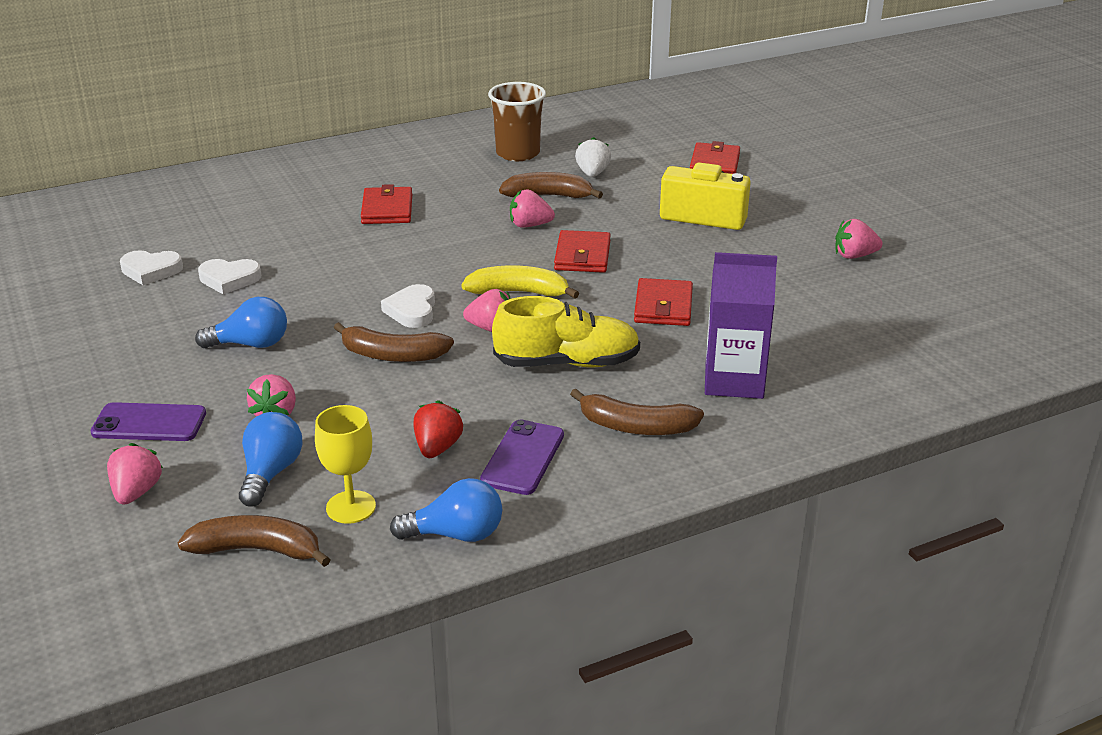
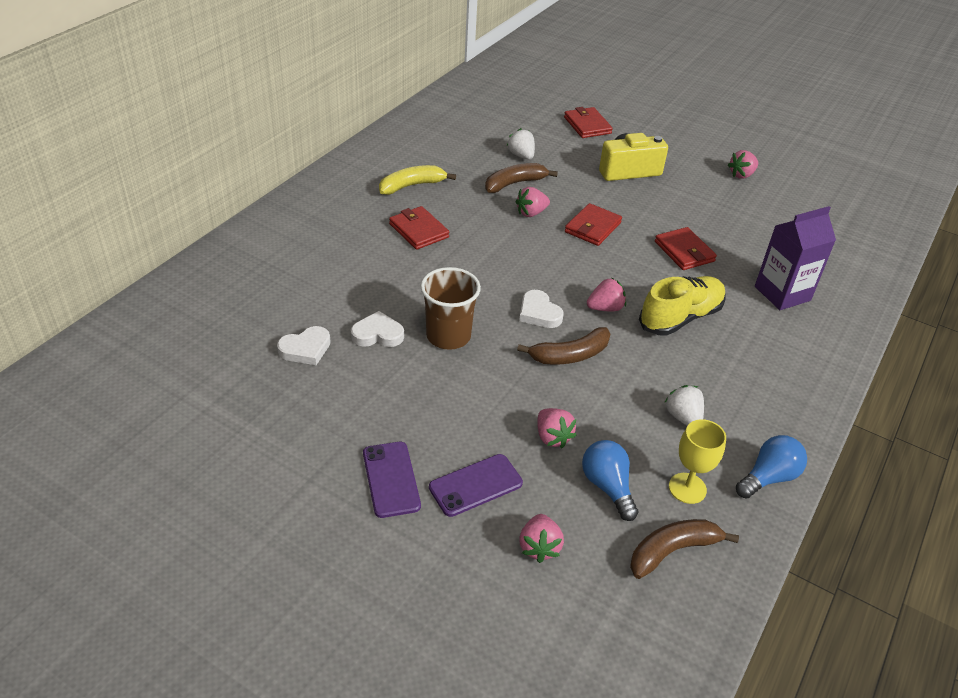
camera: 35 degrees left, 10 degrees up
(136, 492) = (539, 547): pink strawberry -> pink strawberry turned 150 degrees counterclockwise
(229, 279) = (377, 334): white heart -> white heart turned 150 degrees counterclockwise
(251, 344) = (464, 386): blue light bulb -> none
(437, 448) = (683, 417): red strawberry -> white strawberry
(518, 153) = (452, 152): brown cup -> brown cup (448, 336)
(518, 292) = (588, 272): yellow banana -> yellow banana (412, 185)
(523, 458) = (738, 402): purple phone -> purple phone (391, 479)
(582, 256) = (592, 227): red wallet -> red wallet turned 60 degrees clockwise
(636, 427) = (771, 350): brown banana -> none

